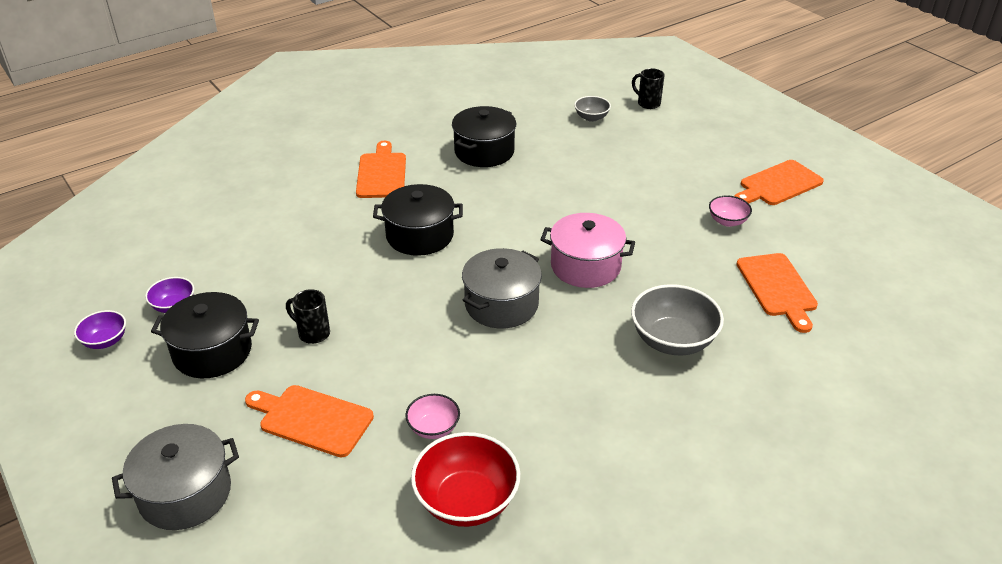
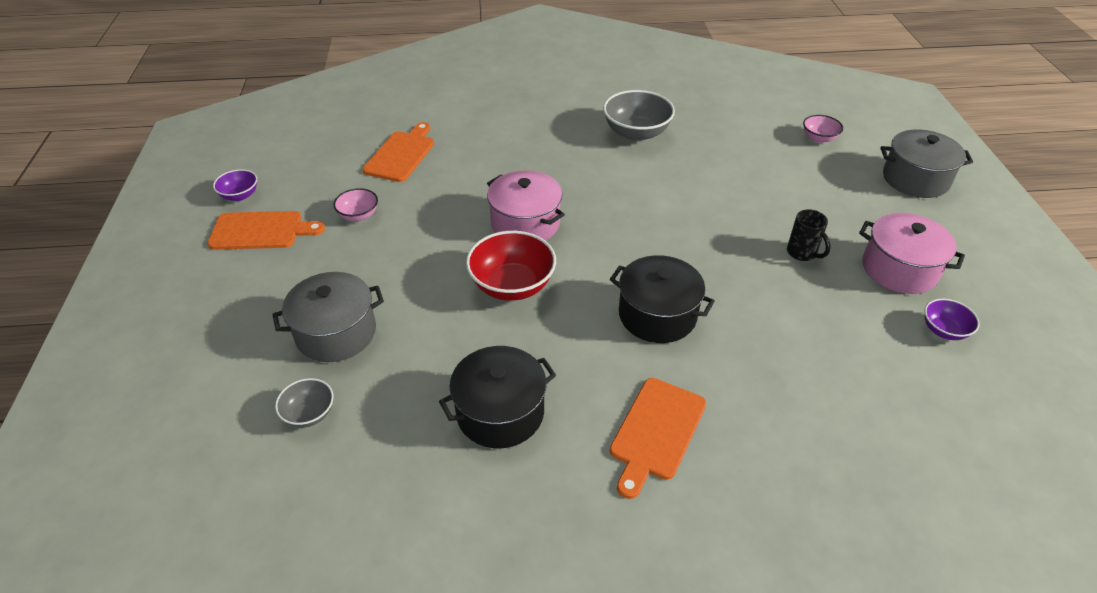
camera: 150 degrees left, 5 degrees up
(105, 341) = (1012, 317): purple bowl -> purple bowl (240, 195)
(212, 351) = (899, 269): black pot -> pink pot
(312, 419) = (817, 191): orange cutting board -> none
(433, 428) = (729, 159): pink bowl -> pink bowl (819, 138)
(466, 501) = (727, 121): red bowl -> red bowl (512, 285)
(501, 304) = (624, 218): grey pot -> grey pot (336, 333)
(647, 103) = (210, 407): black mug -> none
(672, 340) = (520, 151): grey bowl -> grey bowl (636, 133)

